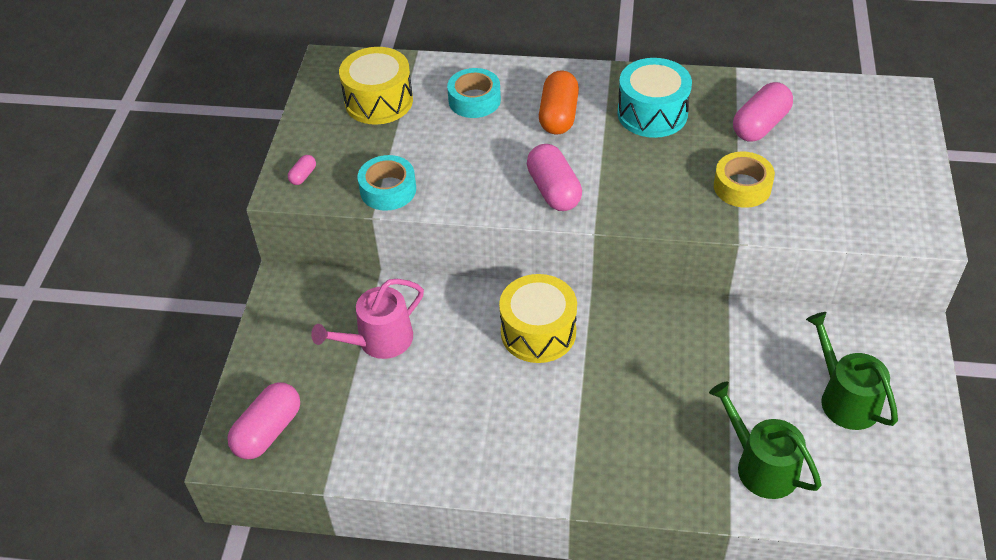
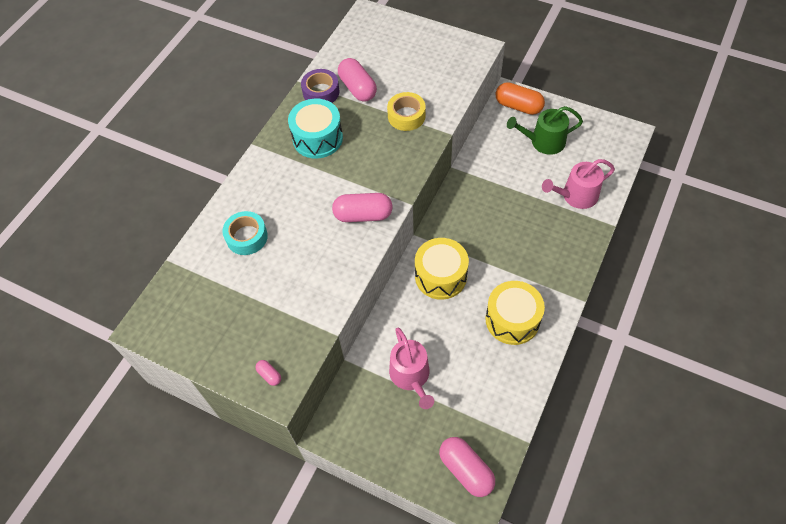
camera: 70 degrees left, 10 degrees up
(379, 101) = (211, 301): yellow drum -> yellow drum (512, 320)
(388, 190) = (314, 318): turquoise tape -> none
(558, 115) = (291, 190): orange capsule -> orange capsule (518, 106)
(730, 93) = (321, 92): none -> purple tape
(761, 466) = (576, 196): green watering can -> pink watering can

